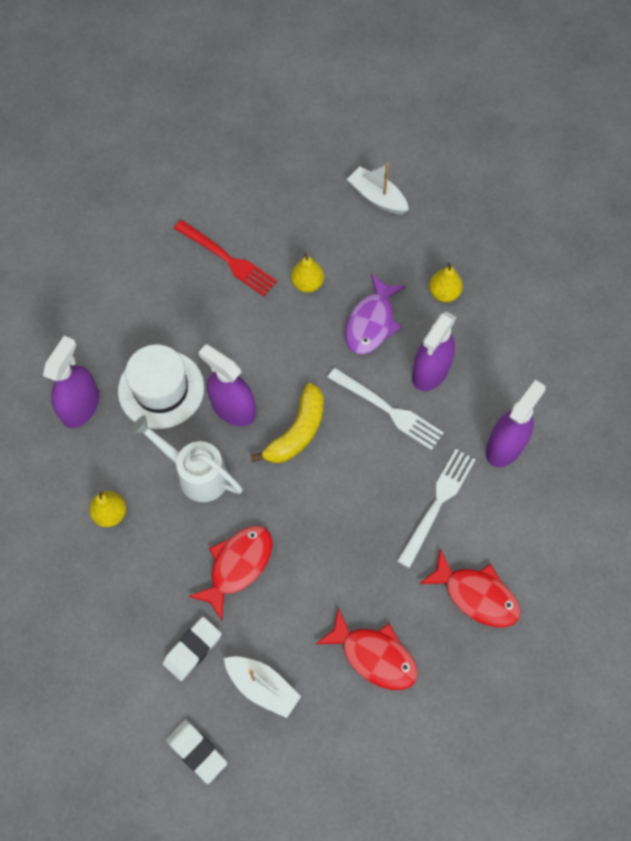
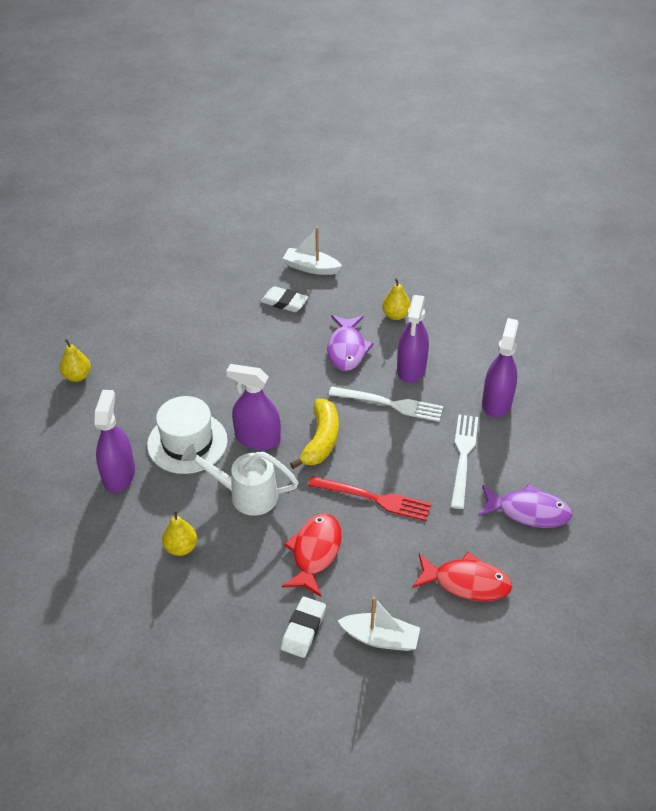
camera: 20 degrees left, 20 degrees down
(197, 751) = (344, 710): white eraser -> white eraser (284, 302)
(228, 260) = (206, 338): red fork -> red fork (374, 499)
(307, 283) = (281, 337): yellow pear -> yellow pear (77, 376)
(476, 595) = (528, 511): red fish -> purple fish

